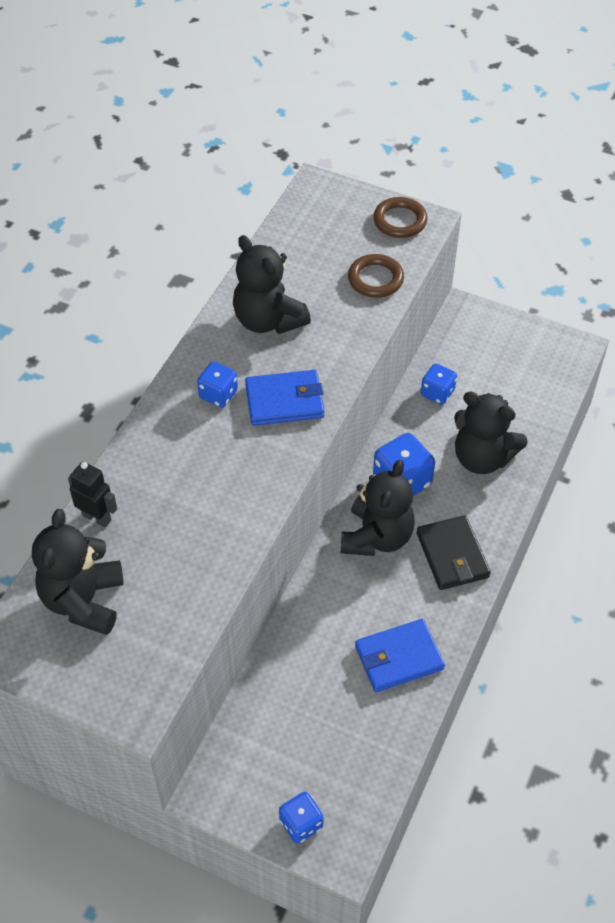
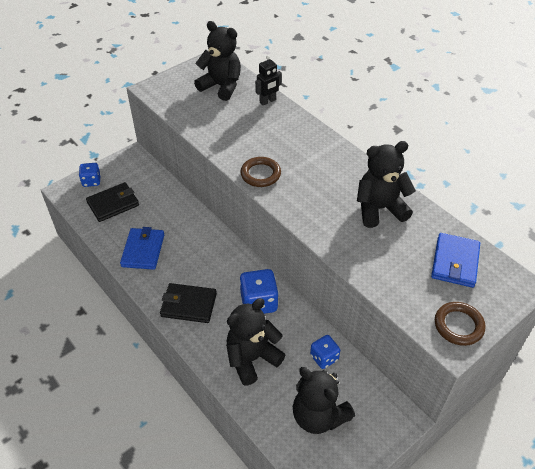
camera: 115 degrees right, 5 degrees down
(218, 394) = (326, 167): blue dice -> none
(284, 401) = (304, 194): blue wallet -> blue wallet (455, 262)
(333, 756) = (113, 204): none -> black wallet
(375, 279) = (395, 282): brown ring -> brown ring (260, 174)
(377, 537) = (226, 272): black teddy bear -> black teddy bear (318, 416)

